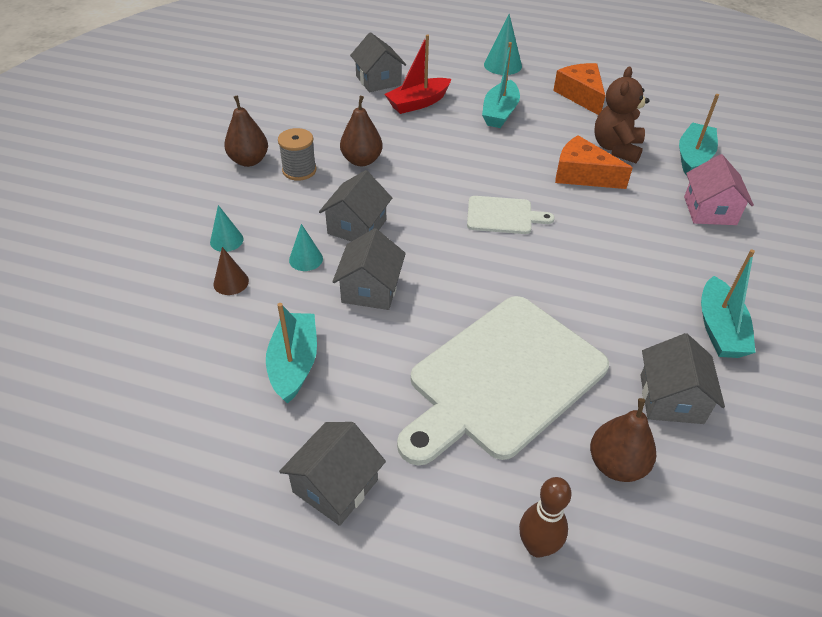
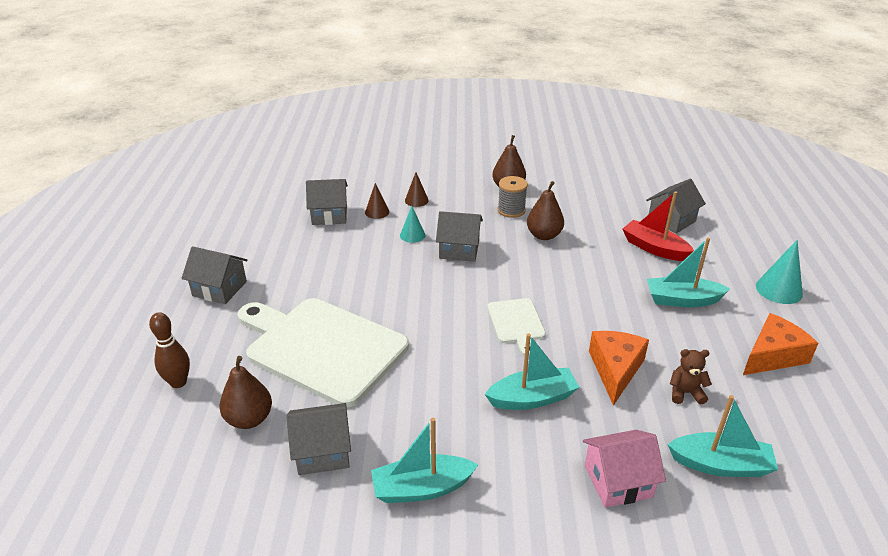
camera: 75 degrees right, 10 degrees down
(226, 240) = (416, 200): turquoise cone -> brown cone
(294, 364) = (312, 252): turquoise boat -> turquoise boat (532, 398)
(370, 289) = (393, 269): grey house -> grey house (329, 215)
(616, 148) = (685, 393): brown teddy bear -> brown teddy bear, size x0.58

